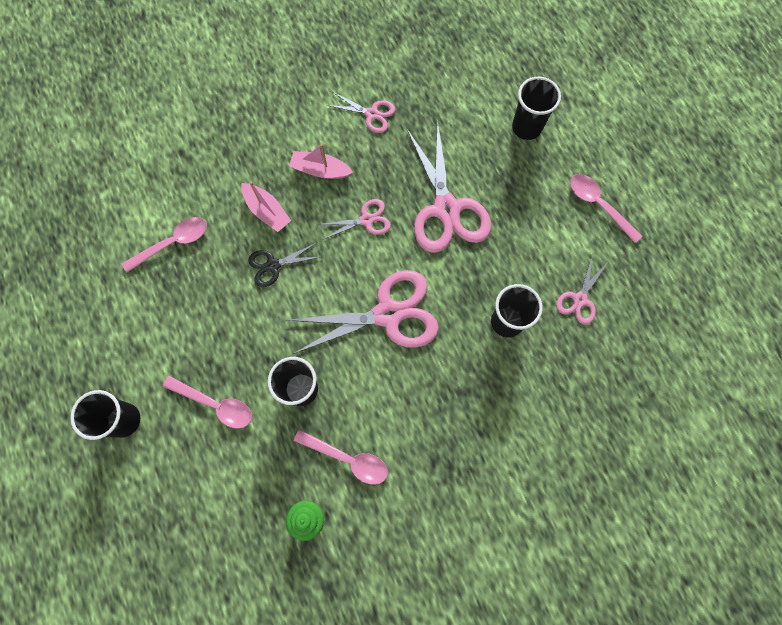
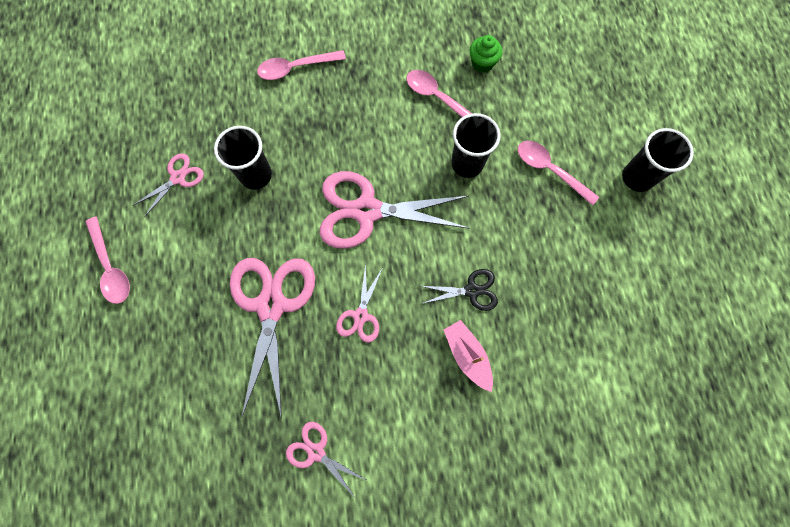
camera: 165 degrees left, 0 degrees up
(173, 243) = (577, 345): pink spoon -> pink spoon (296, 68)
(320, 170) = (396, 391): pink boat -> none
(366, 220) = (361, 316): pink scissors -> pink scissors turned 75 degrees counterclockwise
(526, 127) = (143, 382): black cup -> none

